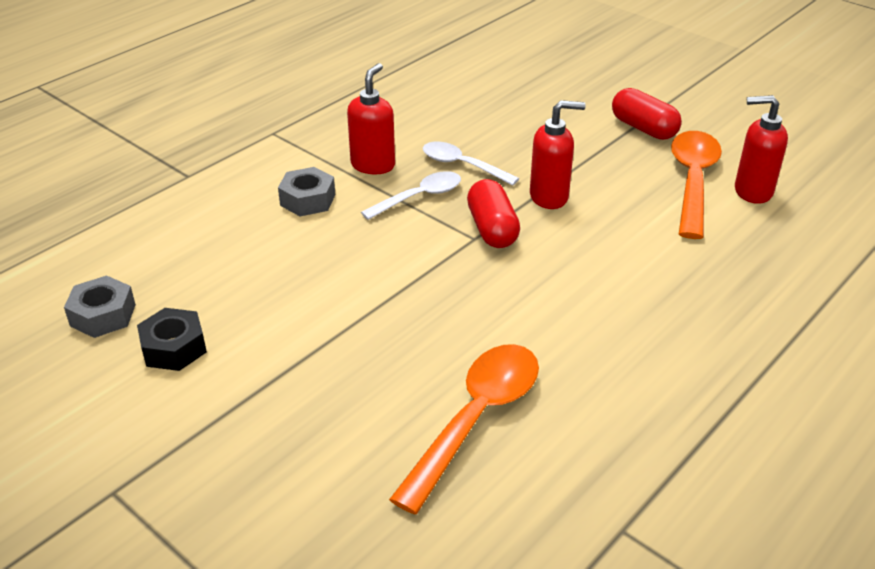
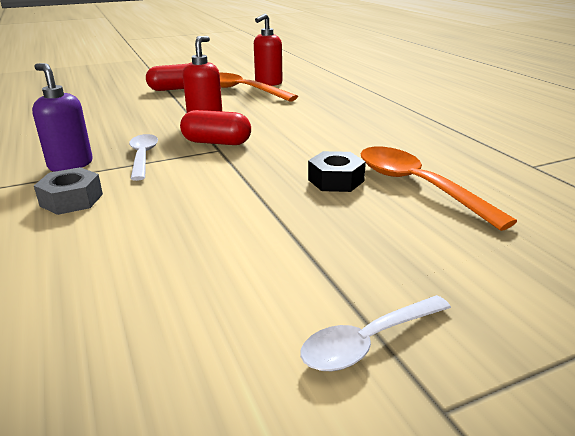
camera: 65 degrees left, 10 degrees down
(103, 315) = (90, 373): grey nut -> none
(174, 348) = (215, 319): black nut -> black nut (336, 180)
(373, 165) = (70, 165): red soap dispenser -> purple soap dispenser
(462, 165) = (128, 137): white spoon -> white spoon (368, 342)

